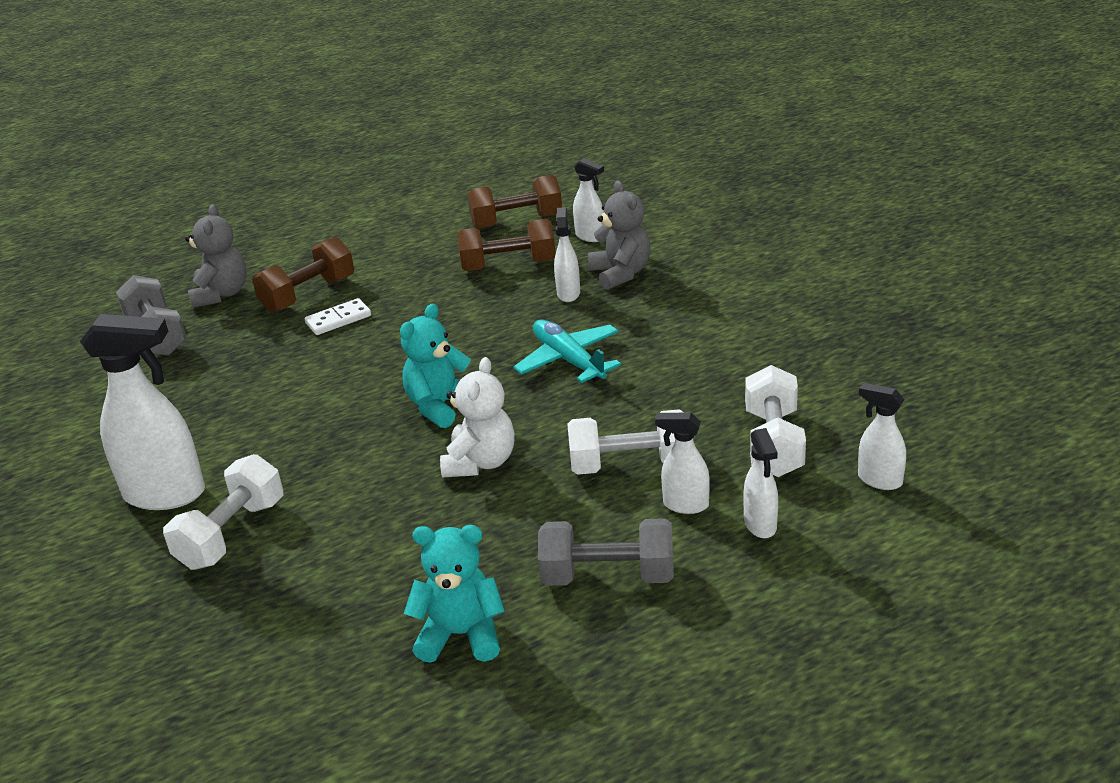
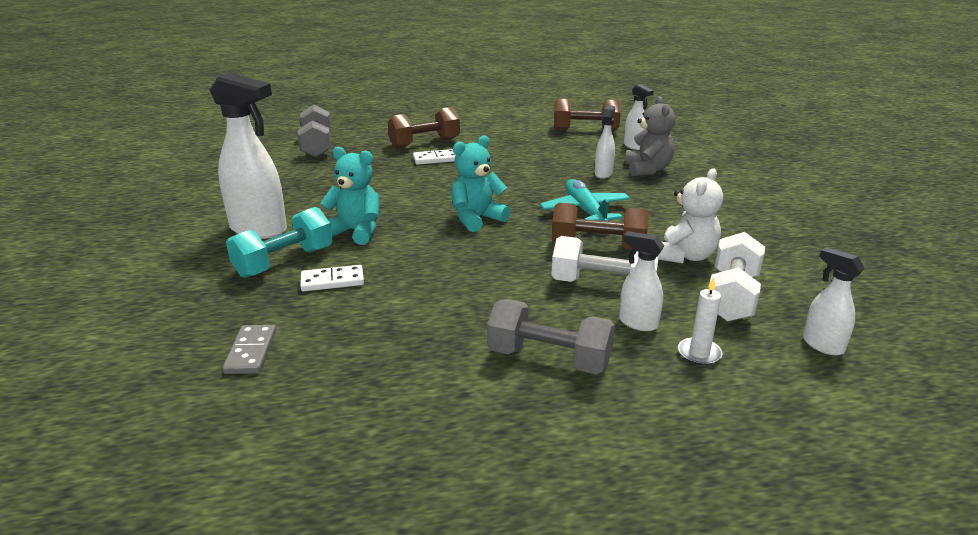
camera: 15 degrees right, 5 degrees down
(221, 294) = (370, 134): grey teddy bear -> none
(231, 534) = (284, 262): white dumbbell -> turquoise dumbbell
(270, 663) = (251, 352): none -> grey domino
(309, 544) = (332, 281): none -> white domino
(461, 635) = (406, 371): turquoise teddy bear -> turquoise teddy bear (356, 232)
(480, 462) = (487, 258): white teddy bear -> white teddy bear (685, 256)
(508, 265) = (567, 151): brown dumbbell -> brown dumbbell (597, 247)
(760, 525) = (699, 353): white spray bottle -> white candle

